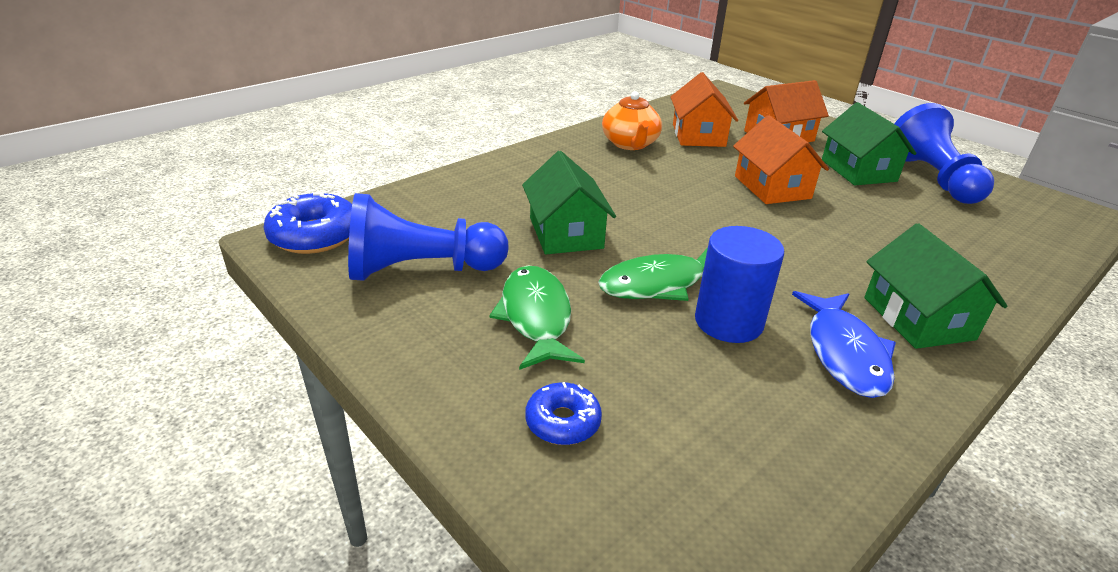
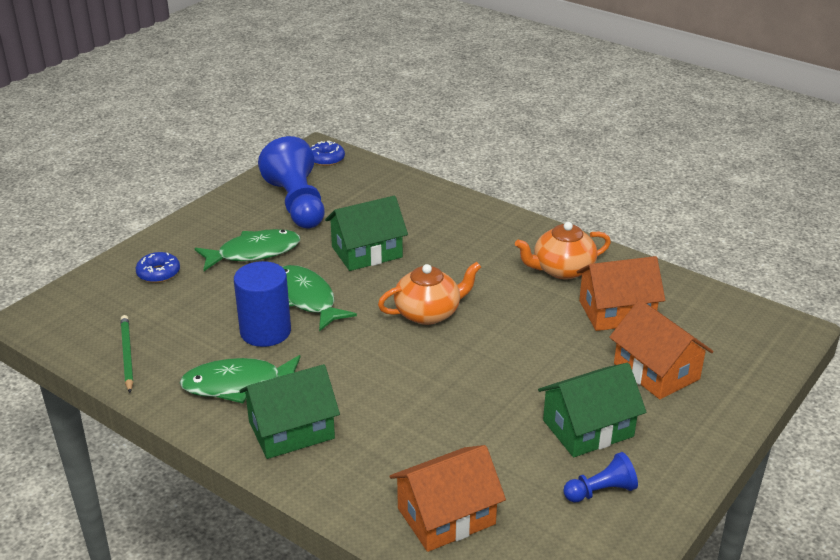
camera: 80 degrees right, 0 degrees up
(315, 235) = (326, 159): blue donut -> blue donut, size x0.60
(694, 213) = (428, 313): none -> orange teapot
(772, 187) = (507, 360): orange house -> orange house (446, 516)
(795, 467) = (127, 355): none -> green pencil
(844, 353) = (238, 384): blue fish -> green fish
(932, 178) = (601, 491): blue pawn -> blue pawn, size x0.49

